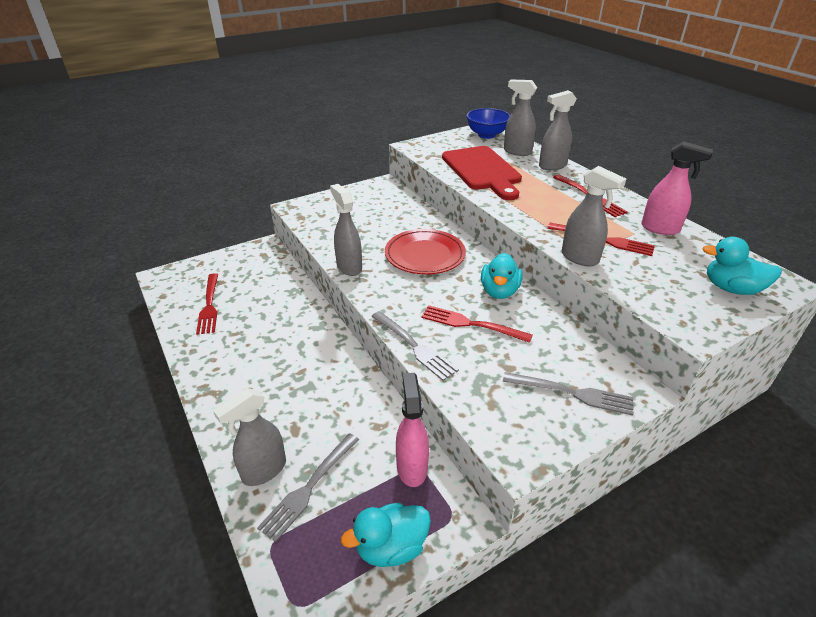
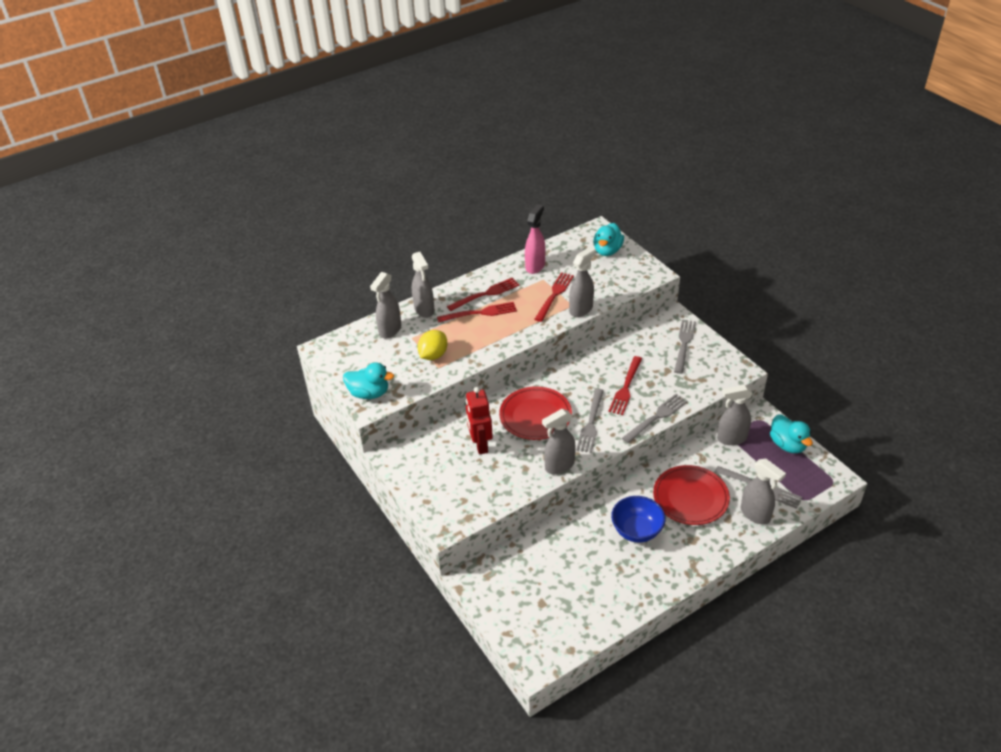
camera: 90 degrees left, 5 degrees up
(209, 305) = (582, 601): red fork -> red fork (480, 313)
(312, 403) = (690, 497): none -> red plate
(388, 223) = (480, 445): none -> red robot
(410, 292) = (591, 423): none -> grey fork
(412, 467) = (731, 438): pink spray bottle -> grey spray bottle
(482, 170) = (433, 355): red cutting board -> yellow lemon
(486, 135) = (343, 350): blue bowl -> blue bowl (636, 531)
(499, 291) = (583, 371): turquoise duck -> turquoise duck (369, 393)

